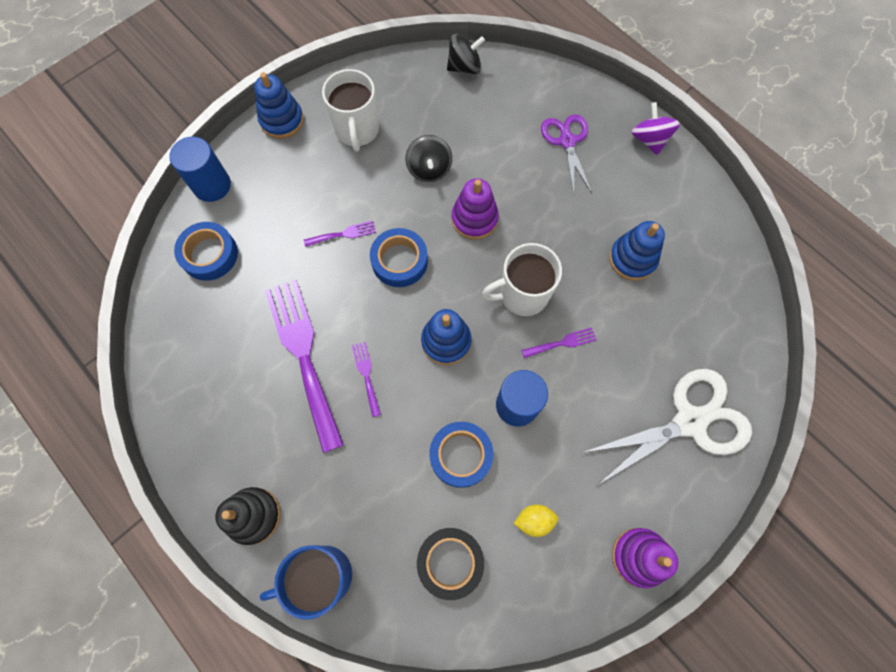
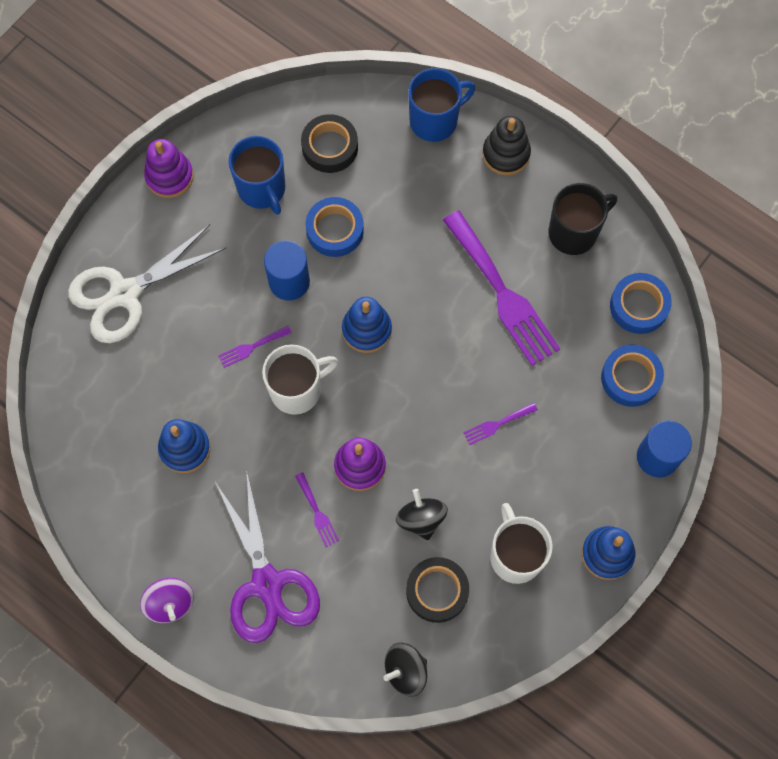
camera: 170 degrees right, 0 degrees up
(211, 408) = (574, 232): none -> black mug
(366, 375) = (437, 285): purple fork -> purple fork (317, 513)
(399, 261) = (430, 404): blue tape -> blue tape (638, 306)
(428, 115) = (437, 591): none -> black tape
(534, 520) = (262, 189): yellow lemon -> blue mug
(567, 141) = (267, 584): purple scissors -> purple scissors, size x1.58

